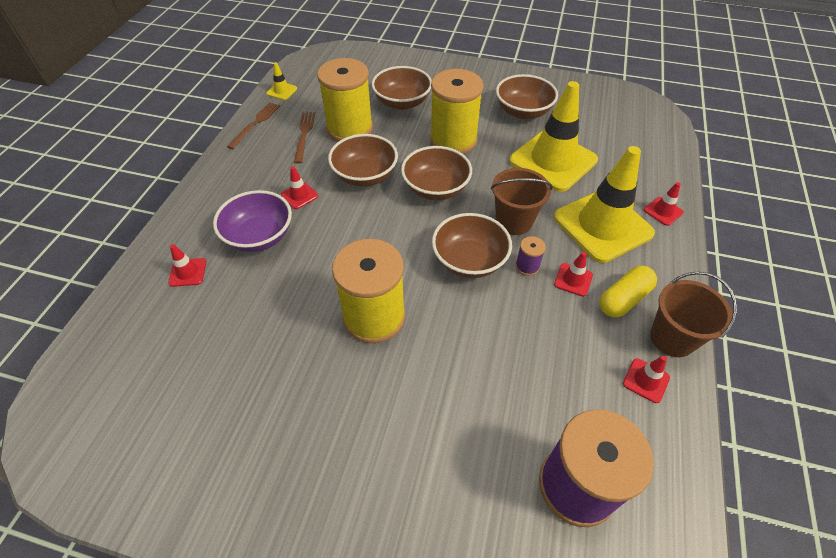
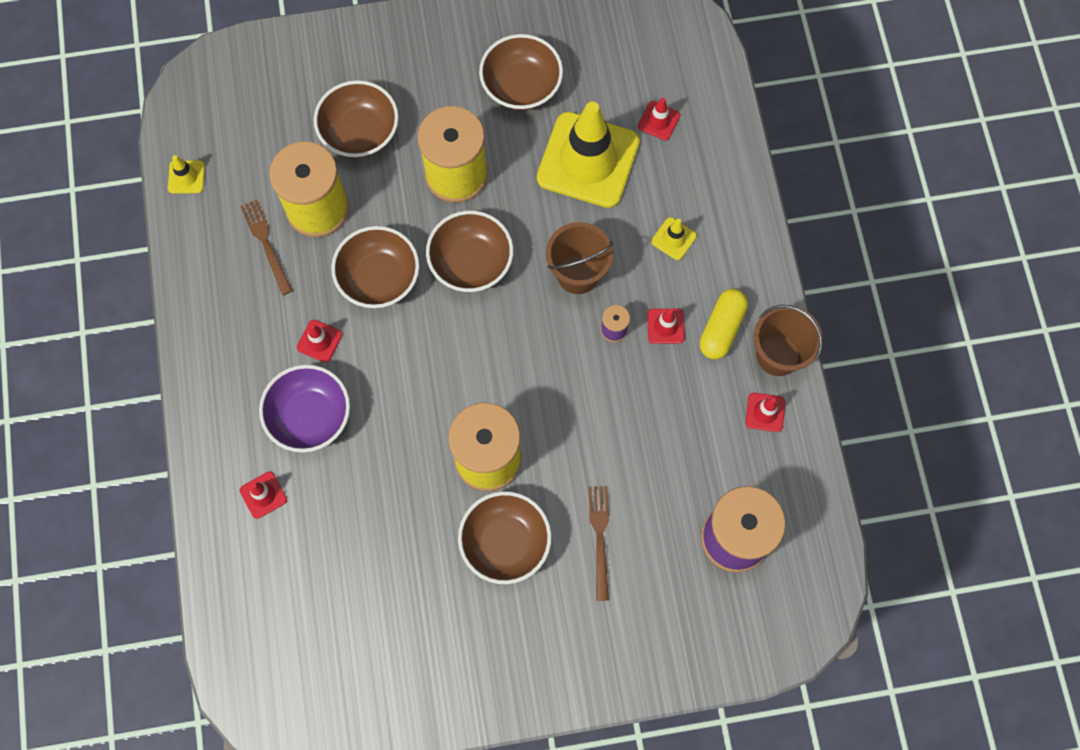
camera: 25 degrees left, 20 degrees up
(255, 124) = (191, 251): brown fork -> brown fork (600, 537)
(469, 260) = (552, 348): brown bowl -> brown bowl (505, 543)
(602, 225) = (673, 239): yellow traffic cone -> yellow traffic cone, size x0.40
(663, 211) = (732, 190): red traffic cone -> red traffic cone (658, 121)

